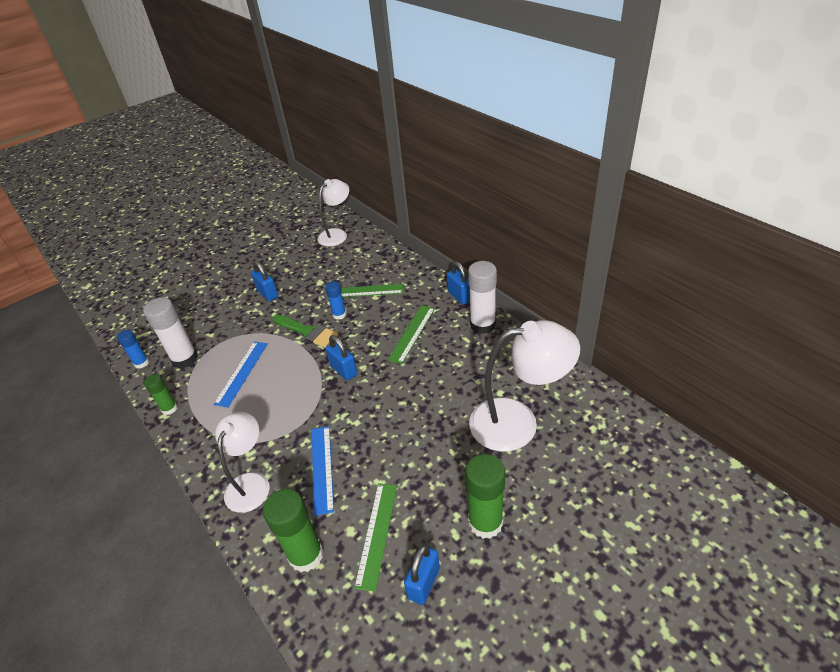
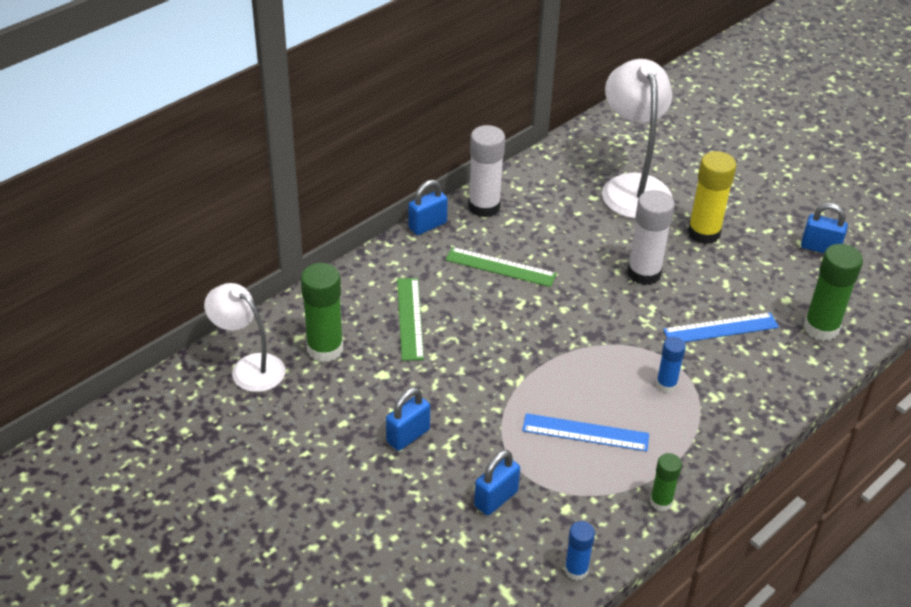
camera: 100 degrees left, 0 degrees up
(185, 359) = (563, 511): white glue stick -> white glue stick (644, 273)
(251, 483) = (754, 387): white lamp -> none
(307, 332) = (499, 372): green brush -> none
(339, 315) = (462, 342): blue glue stick -> blue glue stick (666, 384)
(343, 370) = (571, 326): blue padlock -> blue padlock (496, 499)
(377, 534) = (784, 280): green ruler -> none
(450, 473) = (703, 233): none -> yellow glue stick
(485, 522) = (751, 211): green glue stick -> green glue stick (325, 349)

